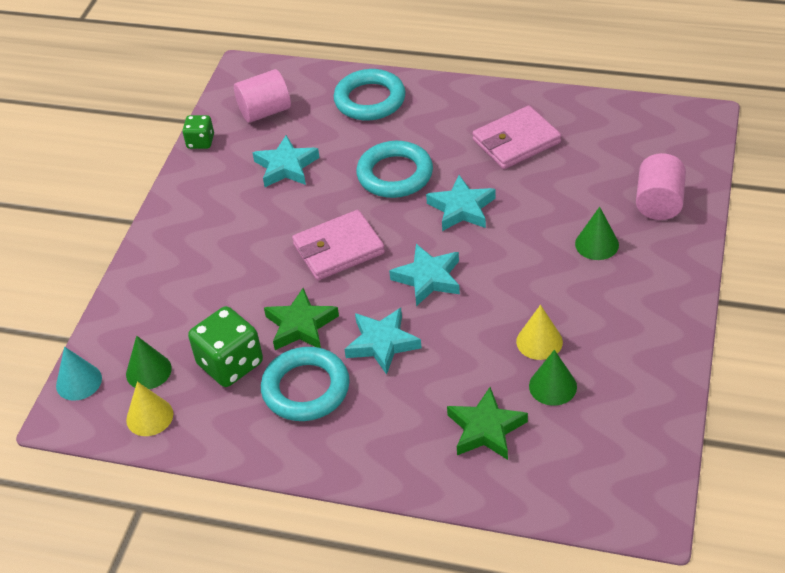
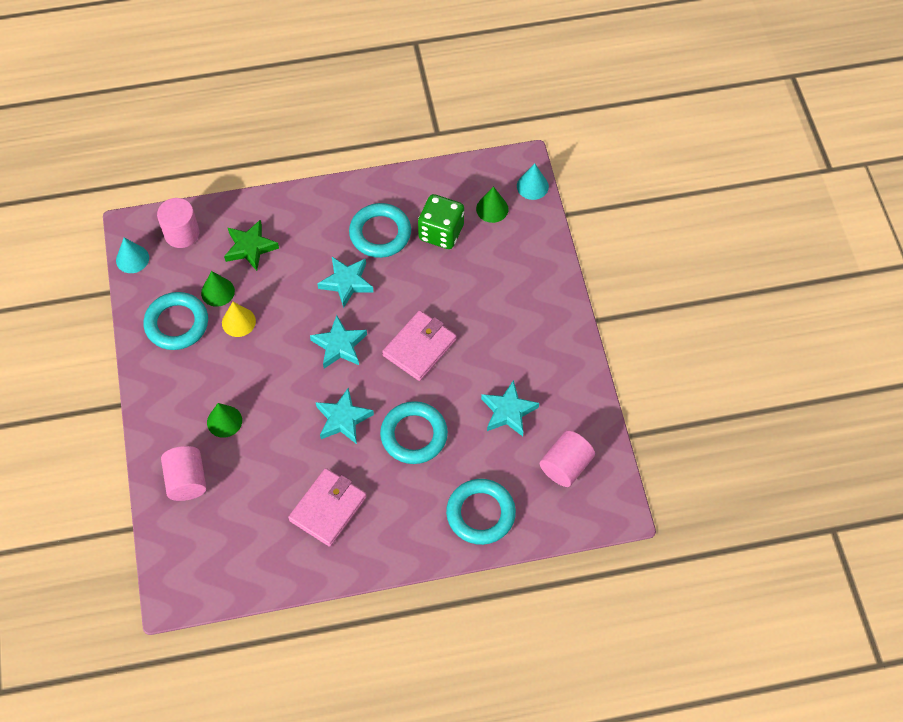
camera: 150 degrees right, 15 degrees up
(149, 416) = (469, 181): yellow cone -> none
(200, 142) = (598, 412): green dice -> none
(301, 325) = (410, 276): green star -> none
(576, 482) = (182, 233): none -> pink cylinder
(620, 364) = (177, 324): none -> turquoise ring
(659, 470) = (132, 259): none -> turquoise cone

